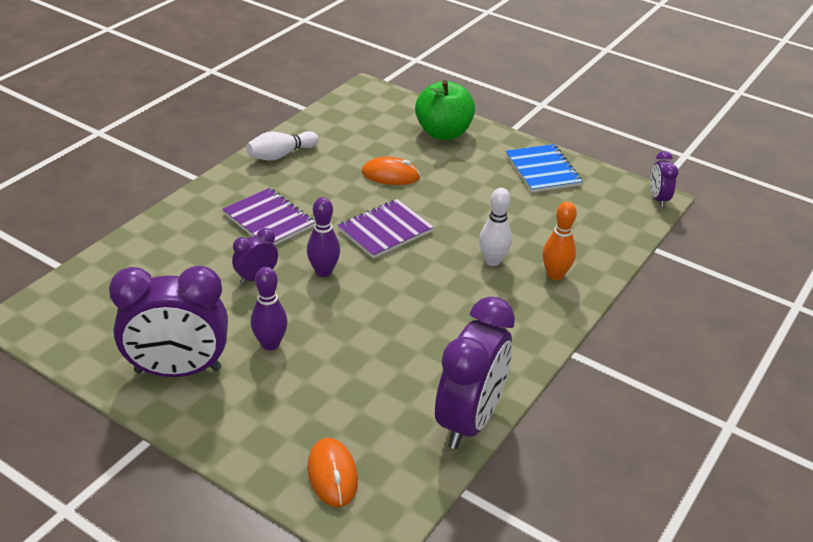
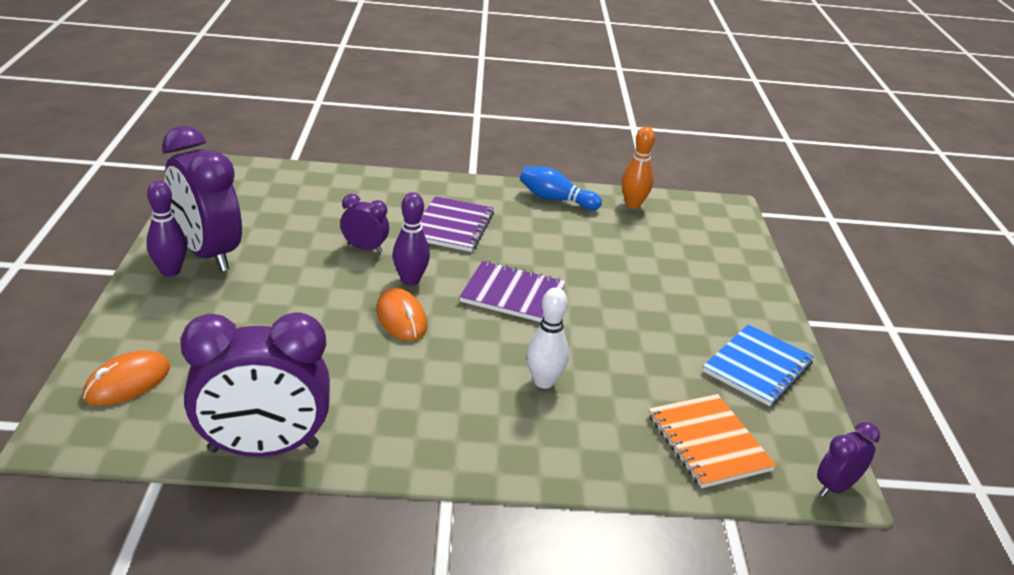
camera: 55 degrees right, 5 degrees down
(270, 344) = (280, 287): purple bowling pin -> purple bowling pin (170, 271)
(281, 155) = (555, 199): white bowling pin -> blue bowling pin
(390, 175) = (606, 268): orange mouse -> orange mouse (401, 318)
(443, 133) = (724, 276): green apple -> none
(555, 275) = (571, 438): orange bowling pin -> orange bowling pin (633, 204)
(595, 224) = (708, 442): none -> orange notebook

